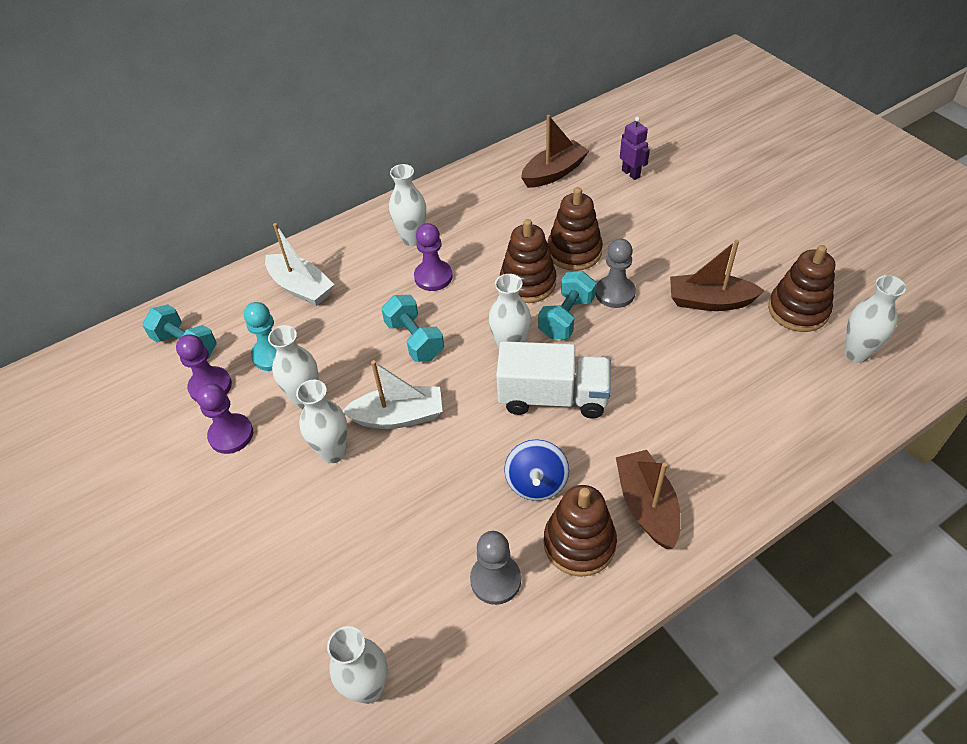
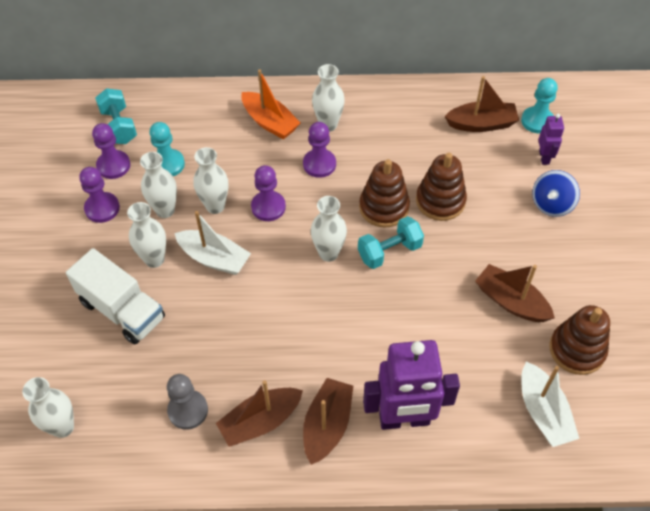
camera: 30 degrees right, 5 degrees up
(301, 287) = (223, 122): white boat -> white boat (543, 412)
(351, 264) = (270, 122): none -> orange boat
(414, 340) = (268, 207): turquoise dumbbell -> purple pawn
(536, 483) = (266, 362): blue spinning top -> blue spinning top (551, 204)
(553, 397) = (328, 307): white truck -> white truck (122, 310)
(579, 543) = (260, 421): brown stacking toy -> brown boat
(599, 149) = (537, 121): none -> turquoise pawn
(615, 293) = (442, 252): grey pawn -> none
(711, 456) = (404, 419): none -> purple robot
(856, 353) = (591, 412): white vase -> white vase (215, 206)

